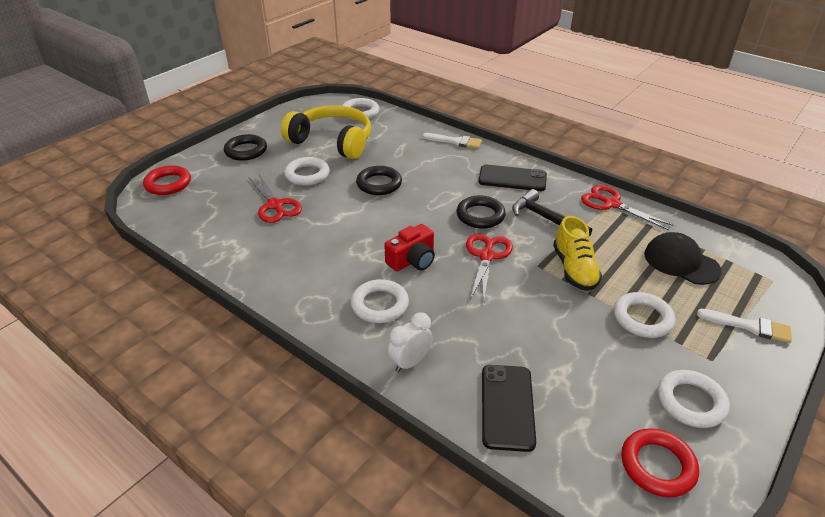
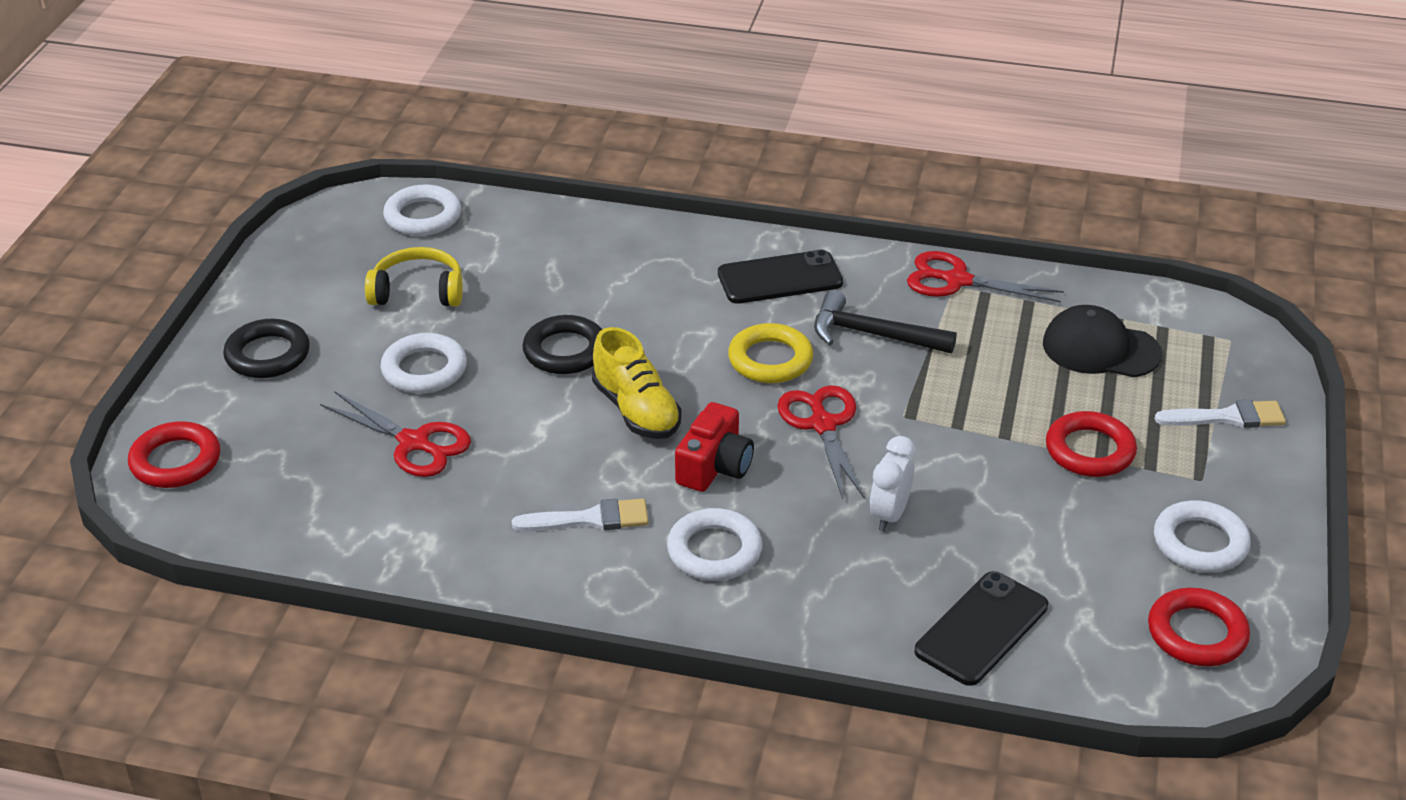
camera: 25 degrees left, 0 degrees up
(332, 141) = (418, 291): yellow headphones -> yellow headphones, size x0.58
(410, 362) = (816, 617): white clock -> white clock (889, 515)
(455, 141) = (640, 232): white brush -> white brush (590, 519)
(480, 215) = (770, 359): black ring -> yellow ring
(507, 407) = (981, 629): black phone -> black phone turned 60 degrees clockwise
(574, 269) = (961, 406): yellow shoe -> yellow shoe (636, 410)
(642, 318) = (1089, 450): white ring -> red ring

